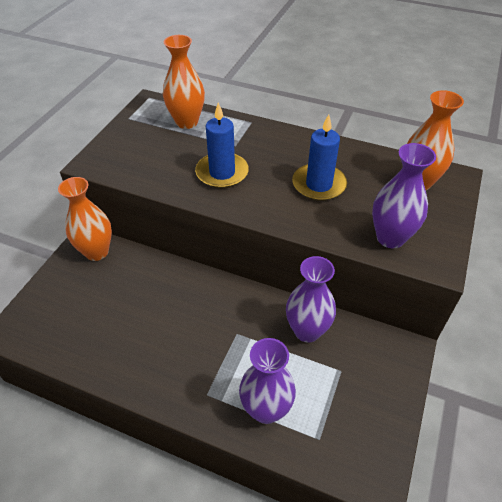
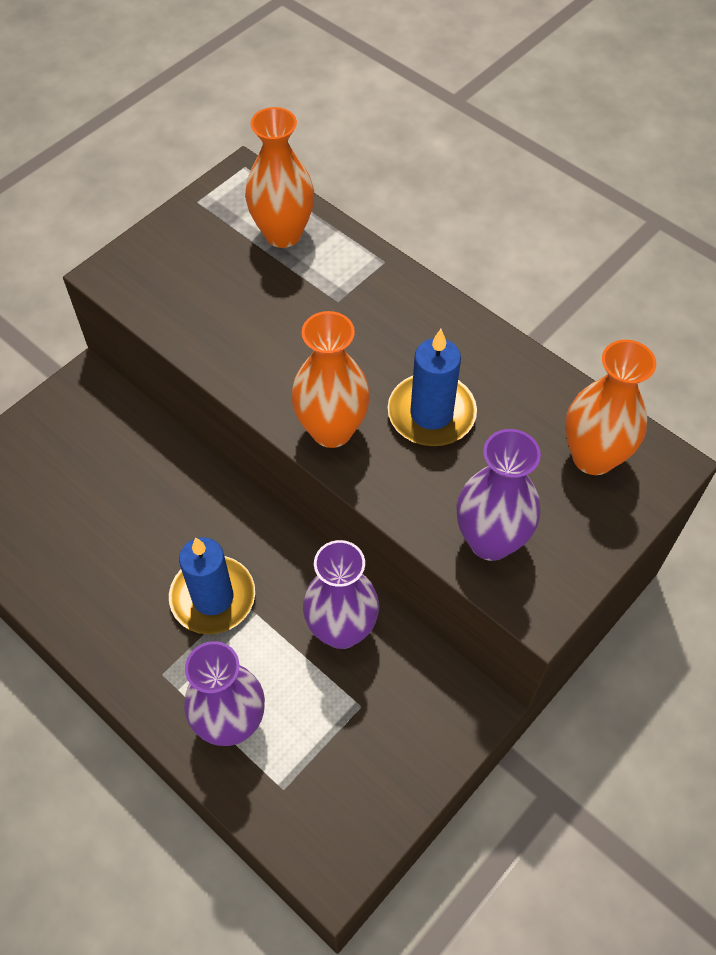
camera: 20 degrees right, 10 degrees up
(97, 252) = (96, 405): orange vase -> orange vase (331, 430)
(222, 173) = (294, 348): blue candle -> blue candle (213, 597)

